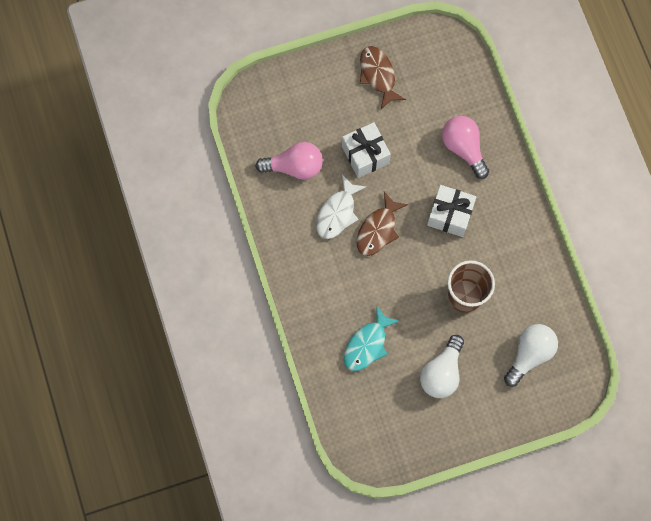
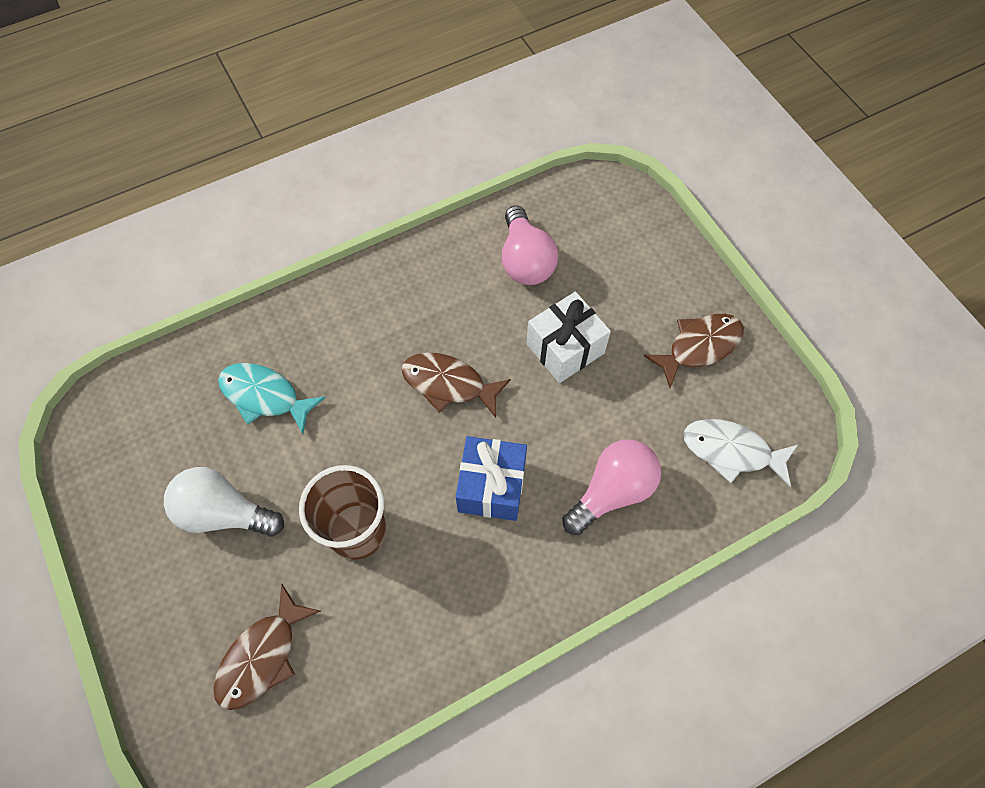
camera: 80 degrees right, 10 degrees down
(337, 213) = (465, 325): white fish -> white fish (731, 451)
(450, 215) = (491, 486): white gift -> blue gift
(529, 354) = (262, 656): white light bulb -> brown fish

